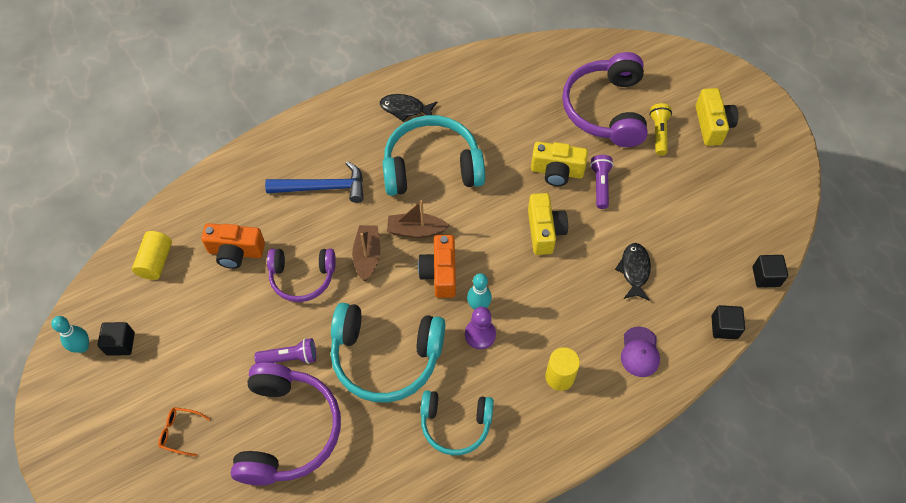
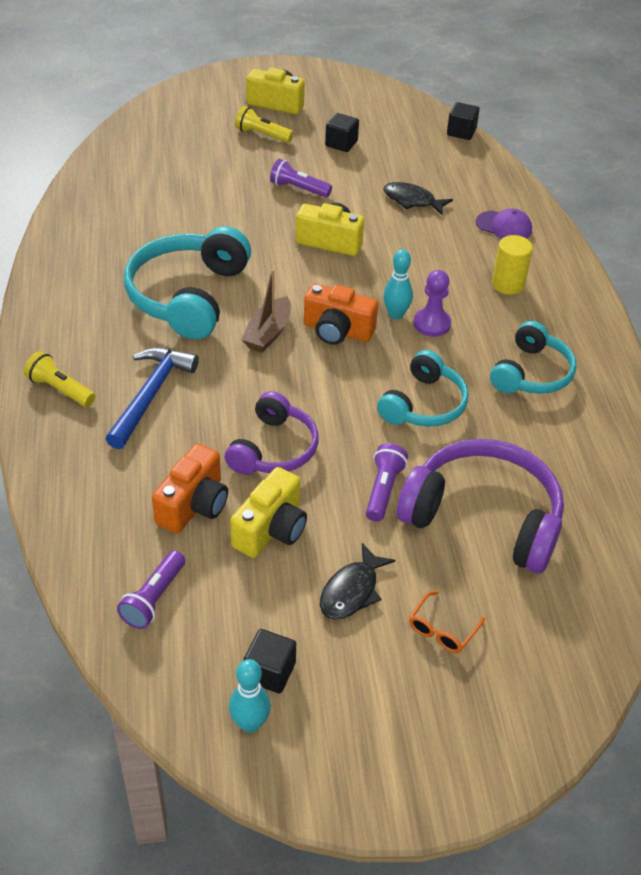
camera: 70 degrees left, 15 degrees down
(156, 261) = (154, 598): yellow cylinder -> purple flashlight
(307, 138) = (60, 389): none -> yellow flashlight
(367, 256) = (278, 383): brown boat -> none
(386, 357) = (423, 404): turquoise headphones -> turquoise headphones, size x0.63
(405, 109) = (86, 293): black fish -> black fish (351, 591)
(557, 171) = (261, 210): yellow camera -> yellow camera (271, 529)
(606, 109) = (207, 155): purple headphones -> none
(724, 327) = (501, 171): black cube -> black cube (341, 143)

